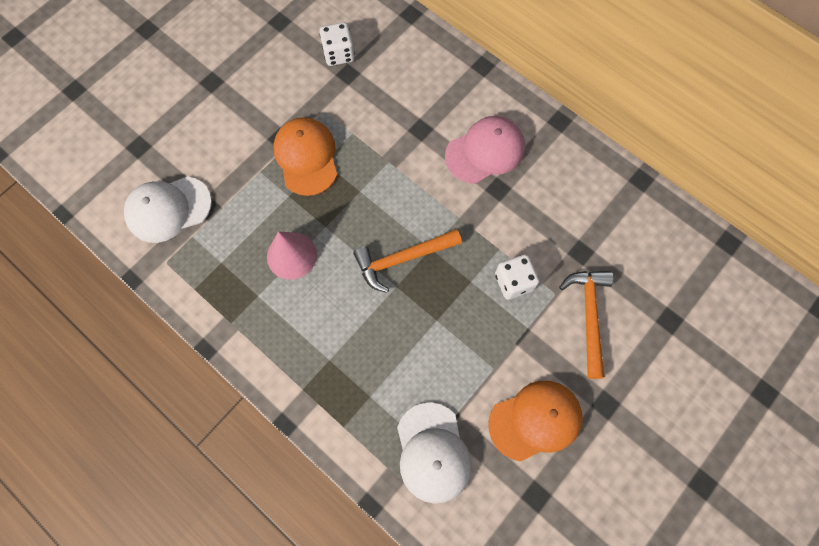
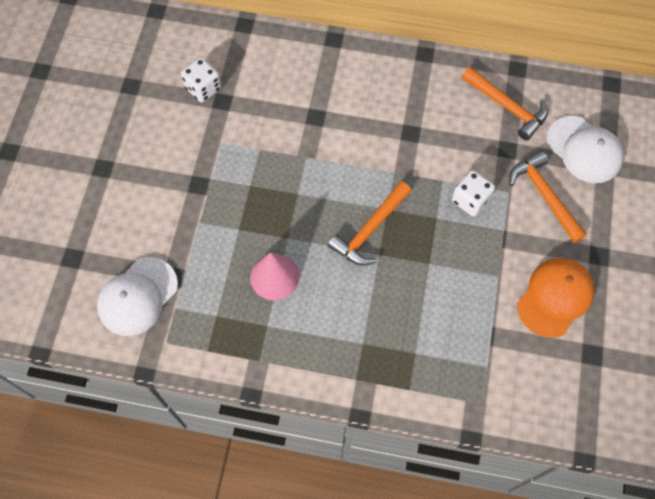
camera: 30 degrees left, 5 degrees down
(306, 157) = (233, 189): orange cap -> none
(433, 452) = (493, 367): white cap -> white cap (584, 150)
(485, 151) = (381, 108): pink cap -> none
(607, 211) = (507, 106): none -> orange hammer

